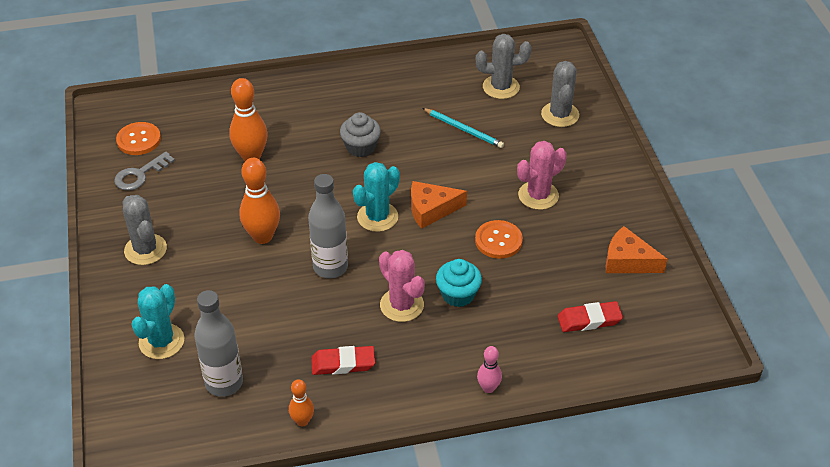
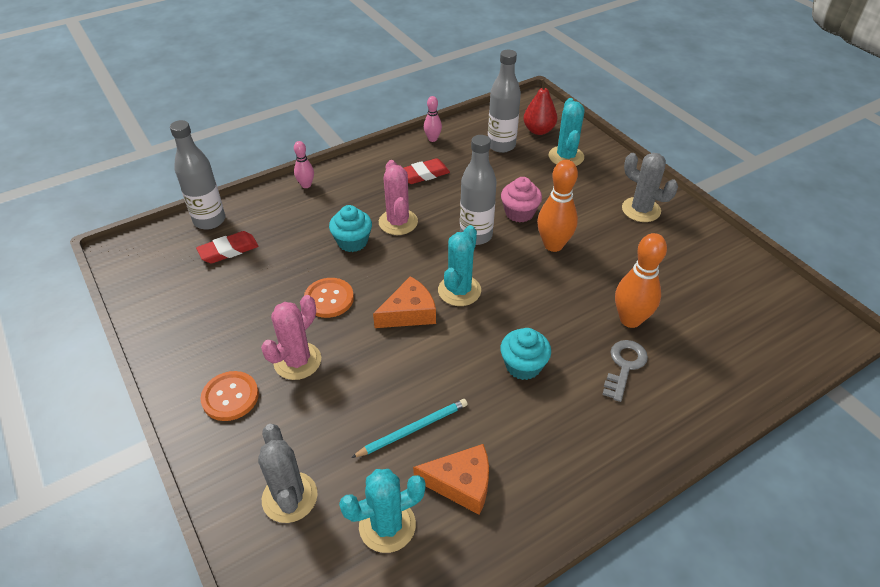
camera: 160 degrees right, 0 degrees up
(139, 140) = (759, 305): orange button -> orange button (230, 397)
(140, 175) = (716, 270): grey key -> grey key (624, 366)
(159, 395) = (538, 130): none -> red pear
(269, 281) = (519, 213): none -> pink cupcake
(302, 421) = (432, 139): orange bowling pin -> pink bowling pin
(361, 147) = (523, 366): grey cupcake -> turquoise cupcake
(401, 305) = (398, 222): pink cactus -> pink cactus turned 45 degrees clockwise
(463, 129) = (413, 429): turquoise pencil -> turquoise pencil turned 135 degrees clockwise
(501, 87) = (387, 525): grey cactus -> turquoise cactus
(608, 366) = (209, 220): none -> grey bottle
(628, 261) = (191, 313): orange cheese -> orange cheese (461, 483)

